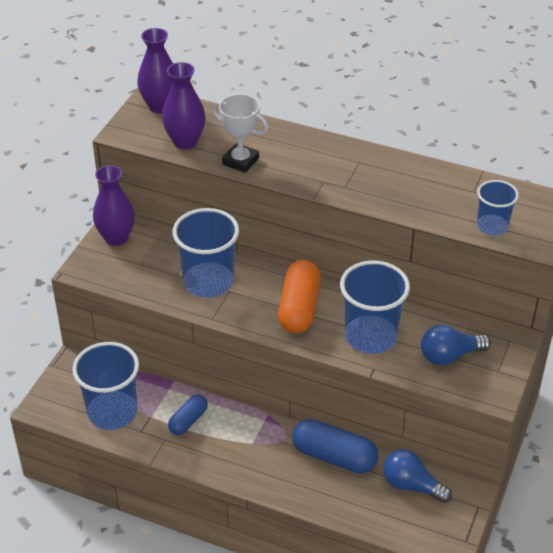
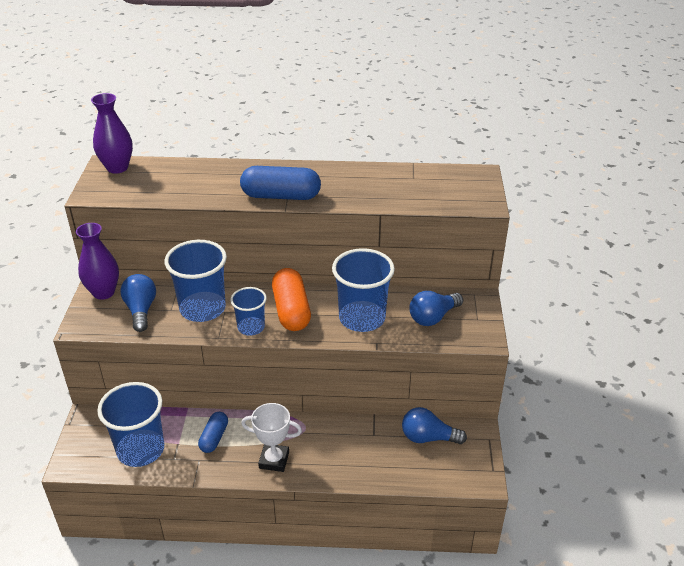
camera: 20 degrees left, 5 degrees down
(146, 267) = (141, 310): none -> blue light bulb
(185, 141) = (152, 189): purple vase -> none
(240, 161) = (208, 194): white trophy -> white trophy (274, 460)
(334, 456) = (354, 432): blue capsule -> blue capsule (281, 196)
(492, 226) = (442, 199): blue cup -> blue cup (251, 327)

